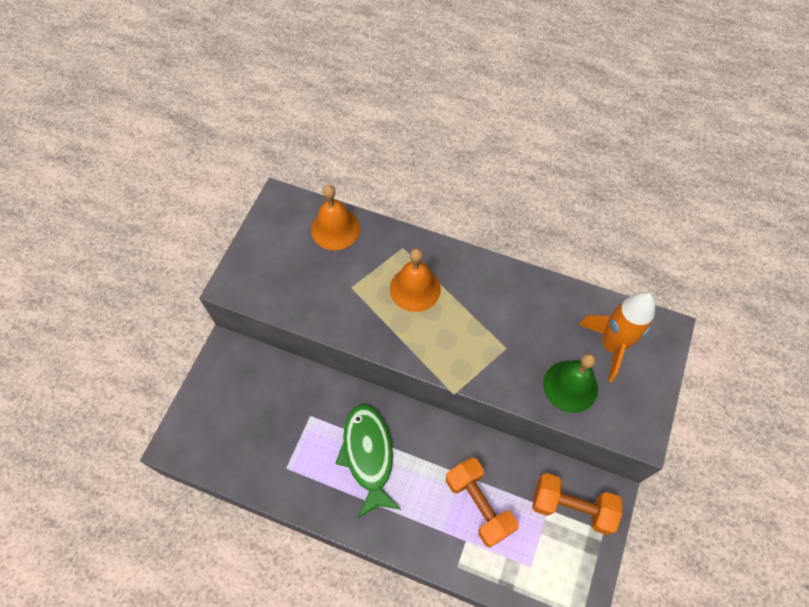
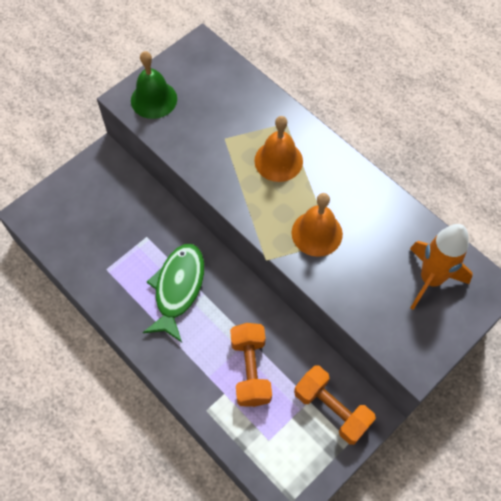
camera: 25 degrees right, 0 degrees up
(335, 229) = (236, 85): orange bell -> orange bell (317, 233)
(570, 386) = (373, 297): green bell -> green bell (154, 99)

